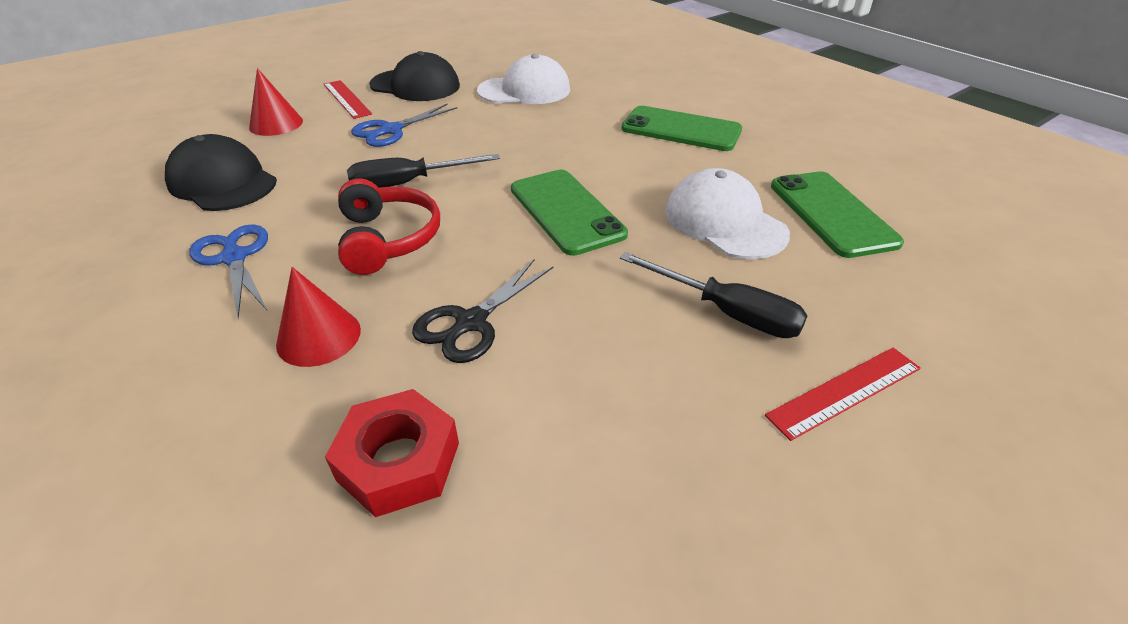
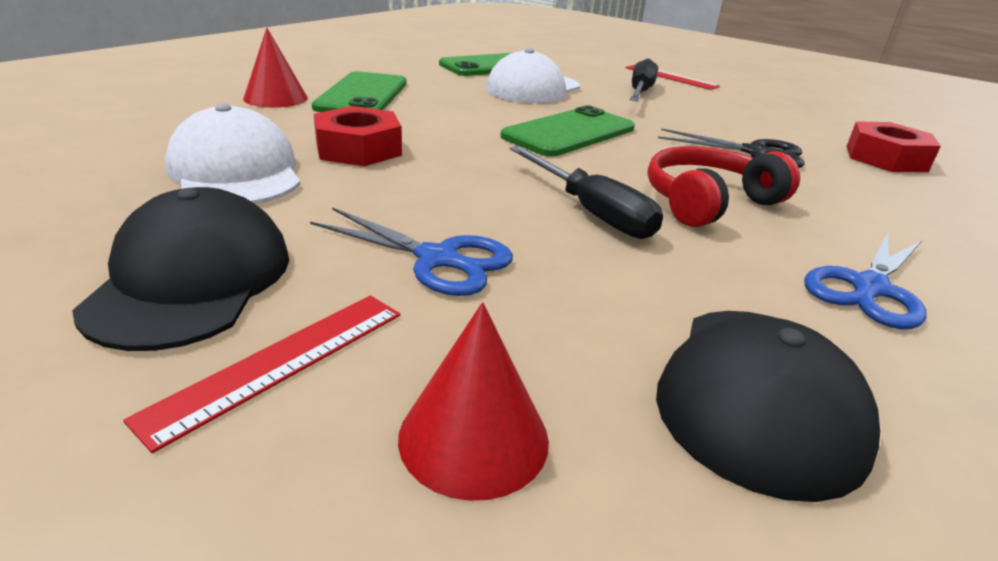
camera: 110 degrees left, 10 degrees down
(319, 336) = (863, 204): red cone -> red cone (275, 98)
(551, 121) = (358, 149): none -> red nut

